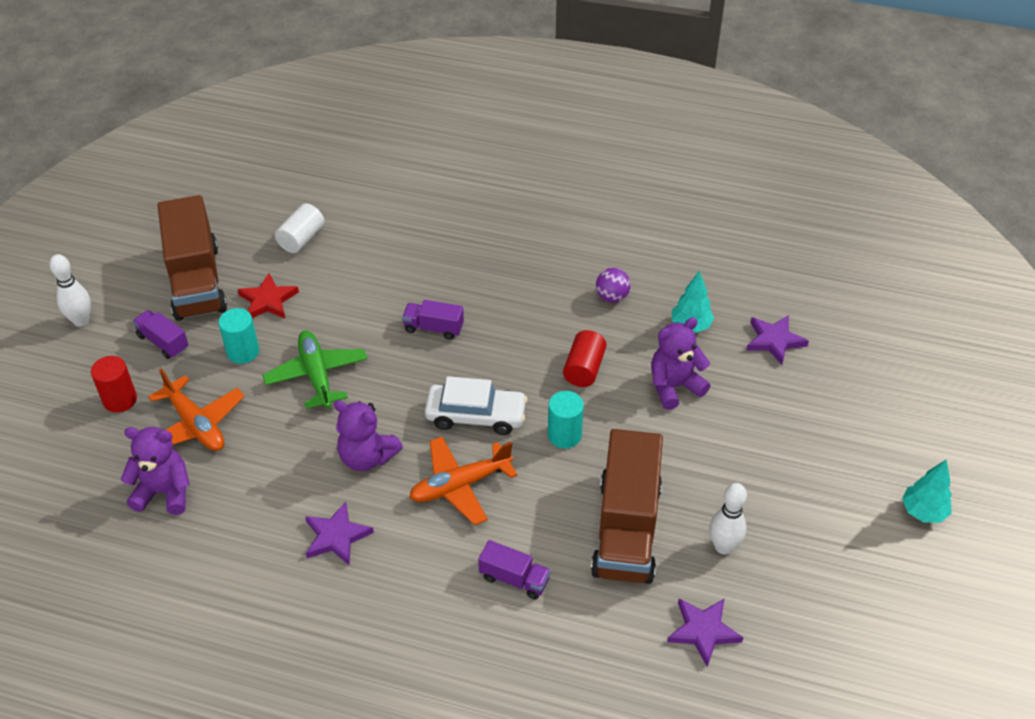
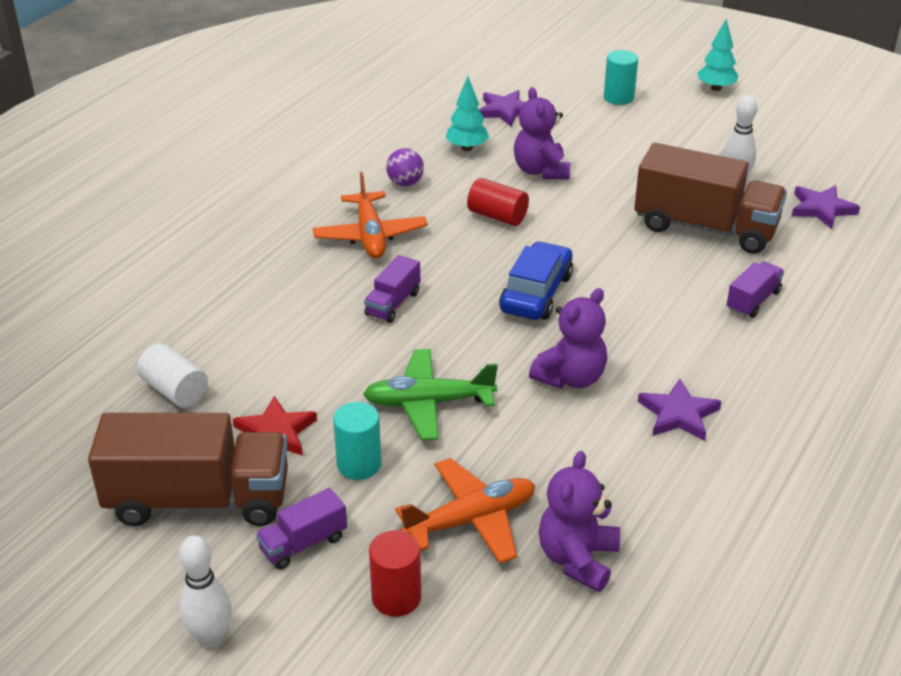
camera: 75 degrees left, 10 degrees down
(460, 485) = (628, 317): orange plane -> orange plane (370, 235)
(476, 416) = (536, 293): white car -> blue car
(564, 435) = (581, 242): turquoise cylinder -> turquoise cylinder (618, 97)

